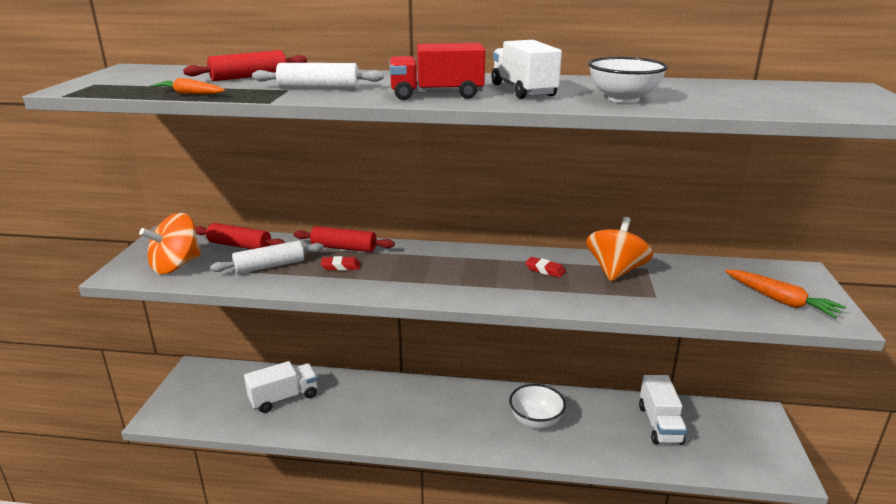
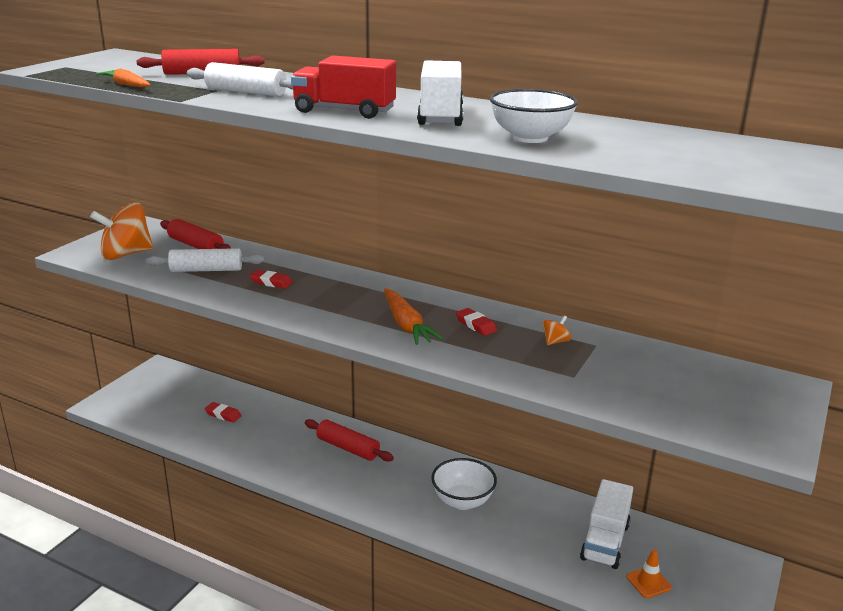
camera: 20 degrees right, 0 degrees up
(284, 398) = (223, 415): white truck -> red eraser
(344, 248) = (290, 265): red rolling pin -> red rolling pin (348, 448)
(616, 271) = (555, 341): orange spinning top -> orange spinning top, size x0.42
(710, 448) = (648, 582): none -> orange traffic cone
(780, 300) = (724, 411): orange carrot -> orange carrot (406, 325)

